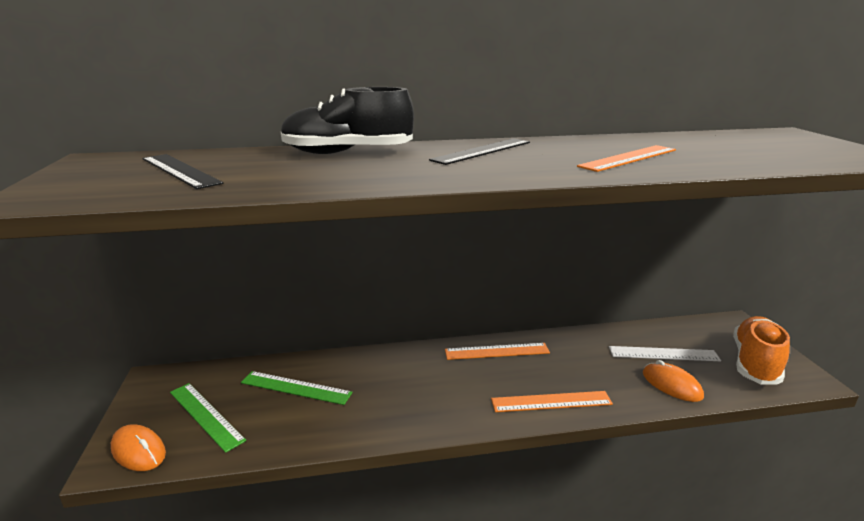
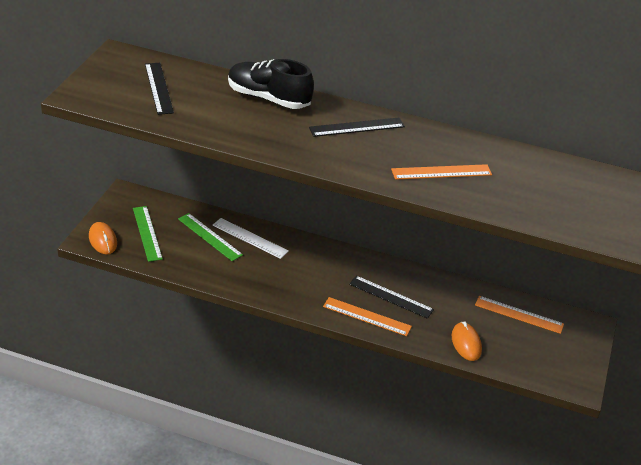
camera: 25 degrees right, 15 degrees up
(497, 351) = (366, 267): orange ruler -> orange ruler (519, 315)
(551, 370) = (391, 297): none -> black ruler
(663, 354) = (491, 321): white ruler -> white ruler (250, 238)
(755, 363) = (555, 358): orange shoe -> none

